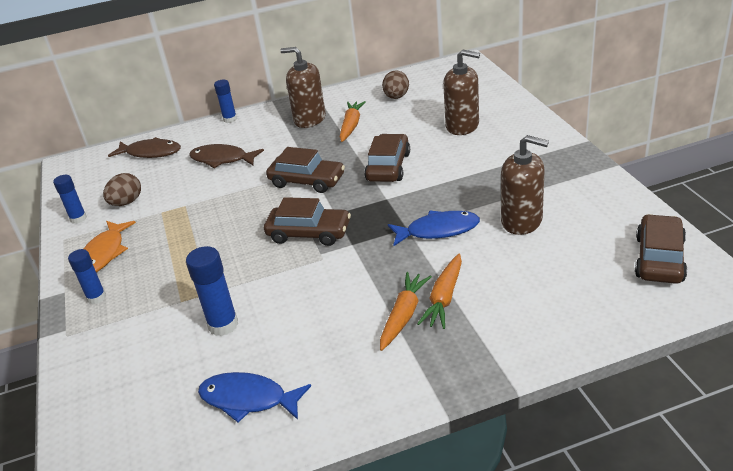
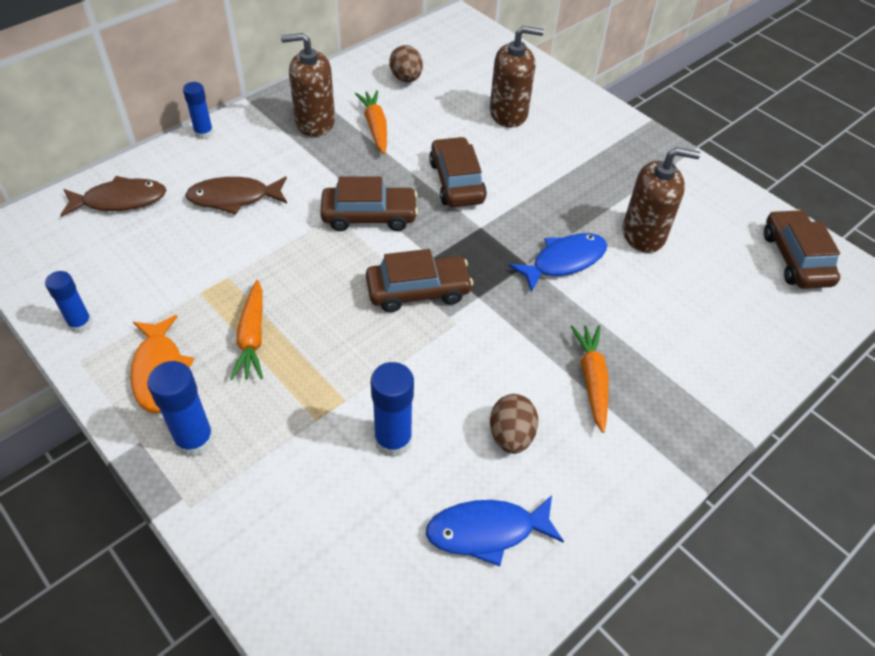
camera: 30 degrees left, 15 degrees up
(96, 297) = (195, 440): blue glue stick -> blue glue stick, size x1.50
(126, 202) = (138, 286): brown egg -> brown egg (511, 435)
(444, 298) = (620, 348): orange carrot -> orange carrot (252, 337)

